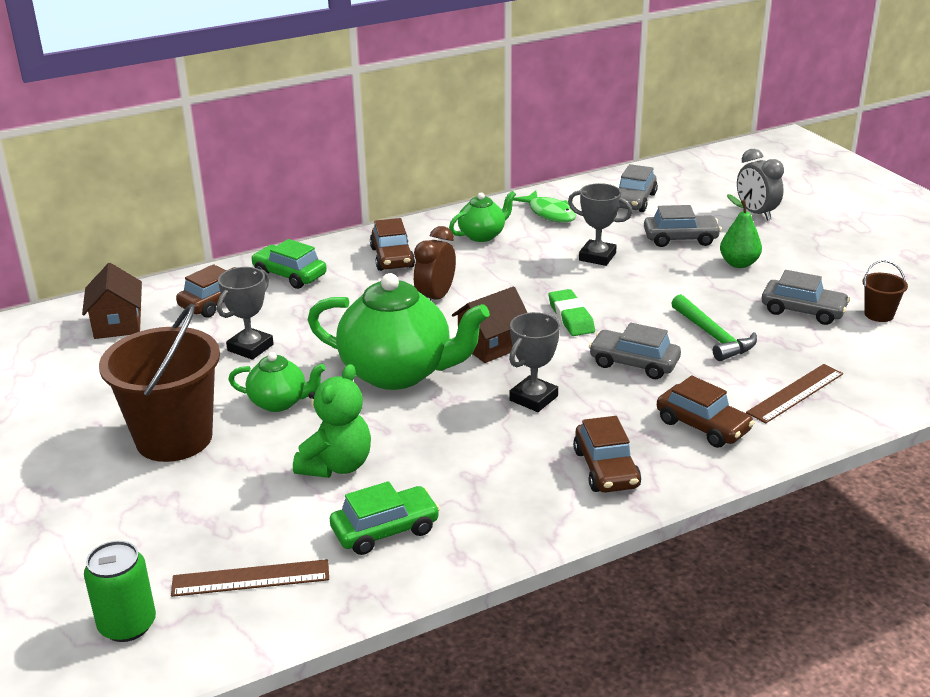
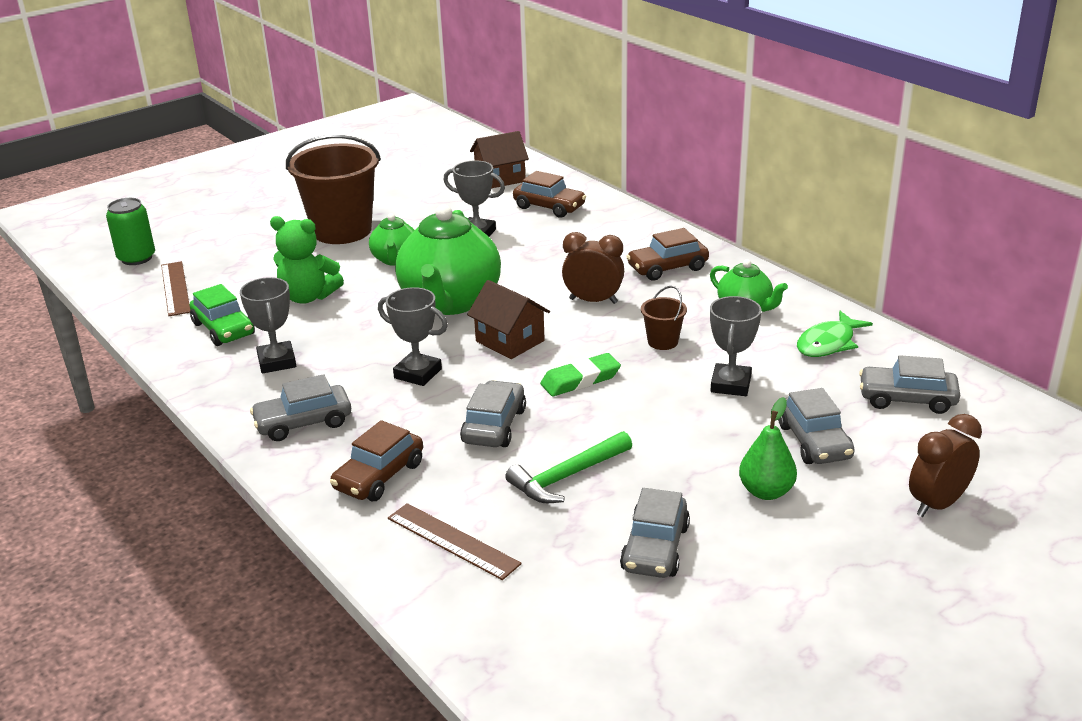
camera: 80 degrees right, 0 degrees up
(290, 275) = (609, 227): green car -> none
(478, 487) = (277, 362): none -> grey trophy
(606, 469) = (303, 423): brown car -> grey car
(756, 213) = (937, 504): grey clock -> brown clock
(879, 314) = (670, 620): brown bucket -> brown bucket (662, 342)

